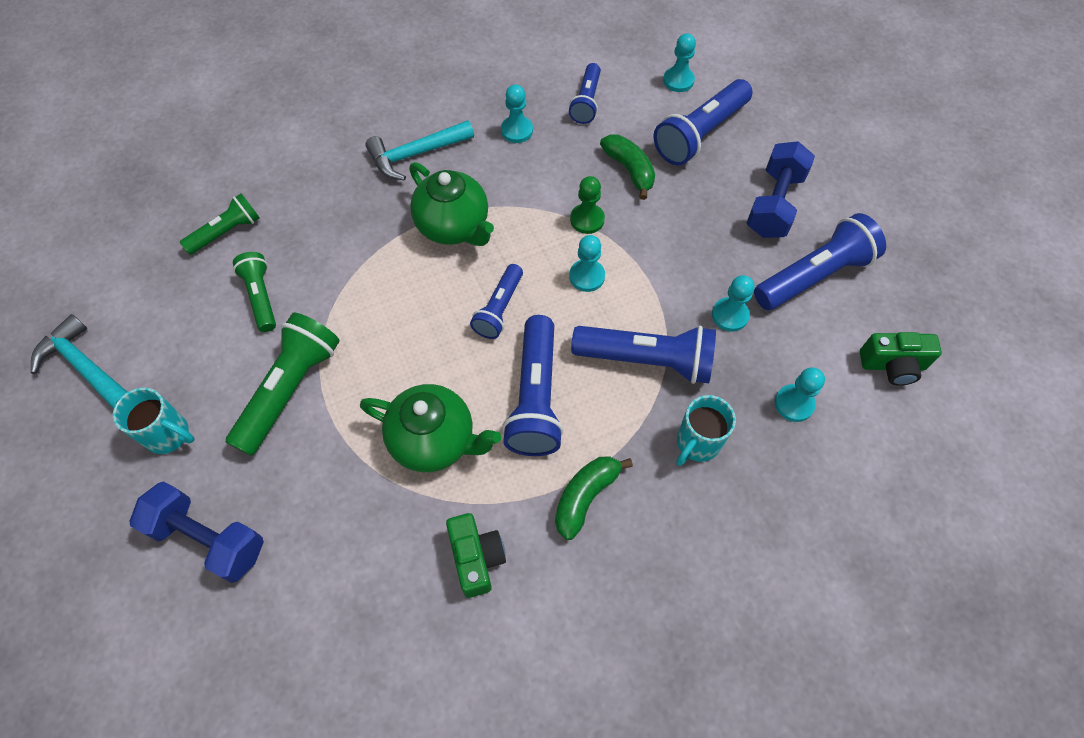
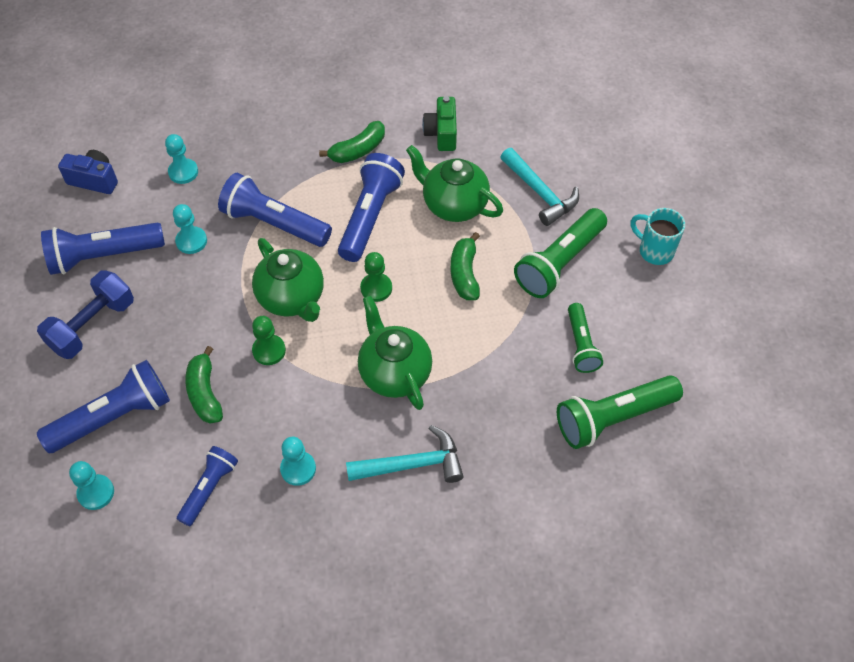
camera: 165 degrees left, 5 degrees down
(85, 366) = (731, 318): turquoise hammer -> turquoise hammer (540, 193)
(208, 539) = (621, 180): blue dumbbell -> none
(226, 232) = (613, 418): green flashlight -> green flashlight, size x1.64
(402, 349) = (464, 274): none -> green banana
(499, 309) = (376, 288): blue flashlight -> green pawn
(587, 276) = (292, 298): turquoise pawn -> green teapot
(697, 443) = (266, 164): turquoise mug -> none
(892, 365) = (94, 180): green camera -> blue camera

